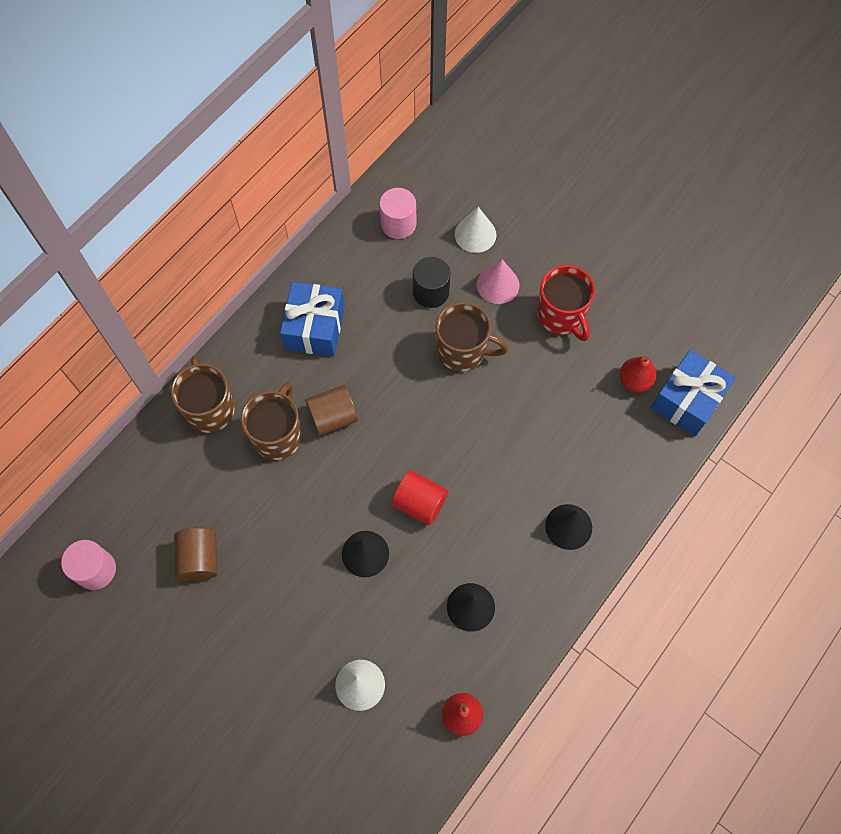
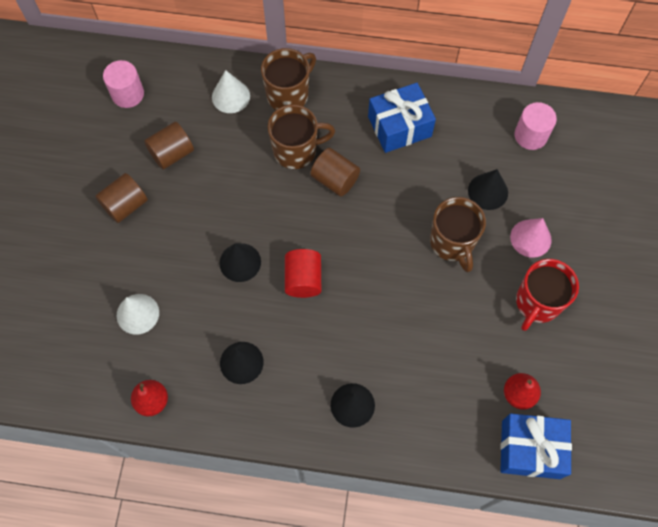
camera: 60 degrees right, 0 degrees up
(229, 637) = (125, 205): none -> brown cylinder
(431, 292) = (488, 191): black cylinder -> black cone
(475, 234) = (564, 197): white cone -> white cone (231, 96)

